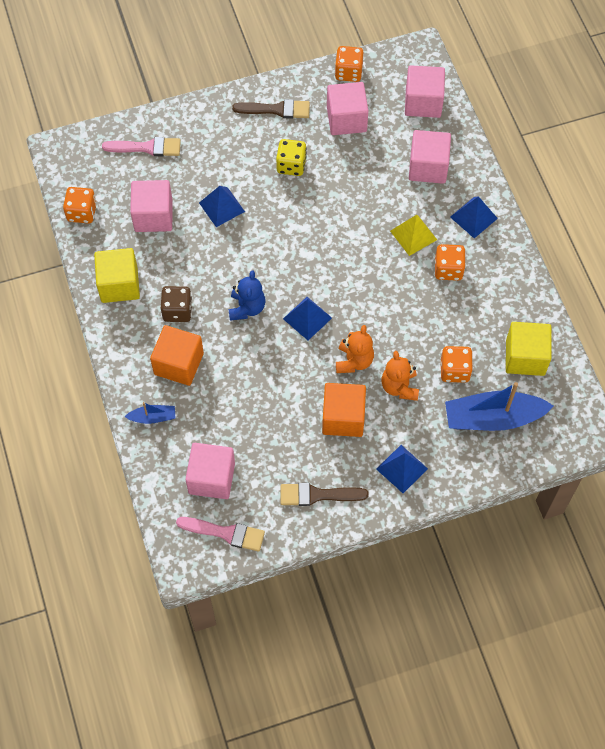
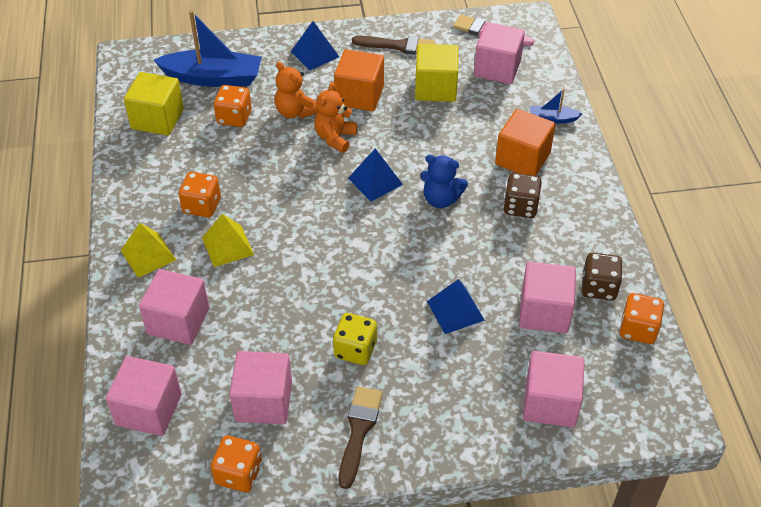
camera: 170 degrees left, 15 degrees down
(111, 243) = (599, 287): none -> brown dice
(119, 284) = (588, 241): yellow cube -> yellow cube (435, 88)
(147, 147) = (550, 403): pink brush -> pink cube
(247, 308) = (441, 199): blue teddy bear -> blue teddy bear turned 90 degrees counterclockwise
(276, 110) = (359, 431): brown brush -> brown brush turned 90 degrees clockwise
(399, 387) = (295, 112): orange teddy bear -> orange teddy bear turned 135 degrees clockwise
(473, 217) = (148, 255): blue pyramid -> yellow pyramid

